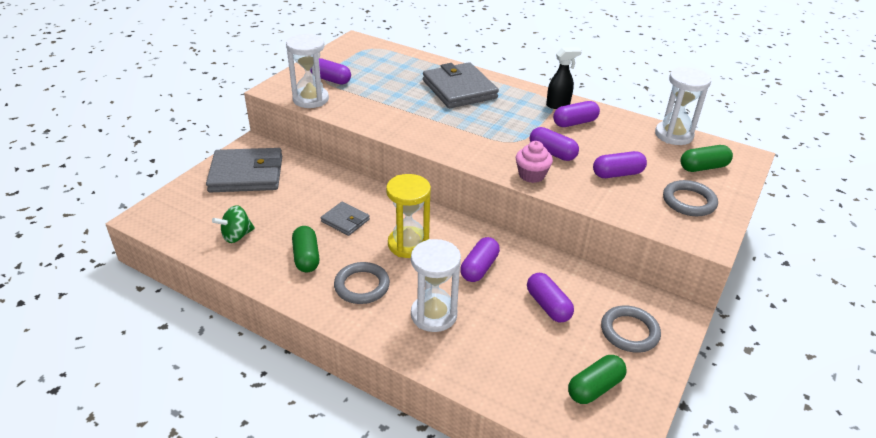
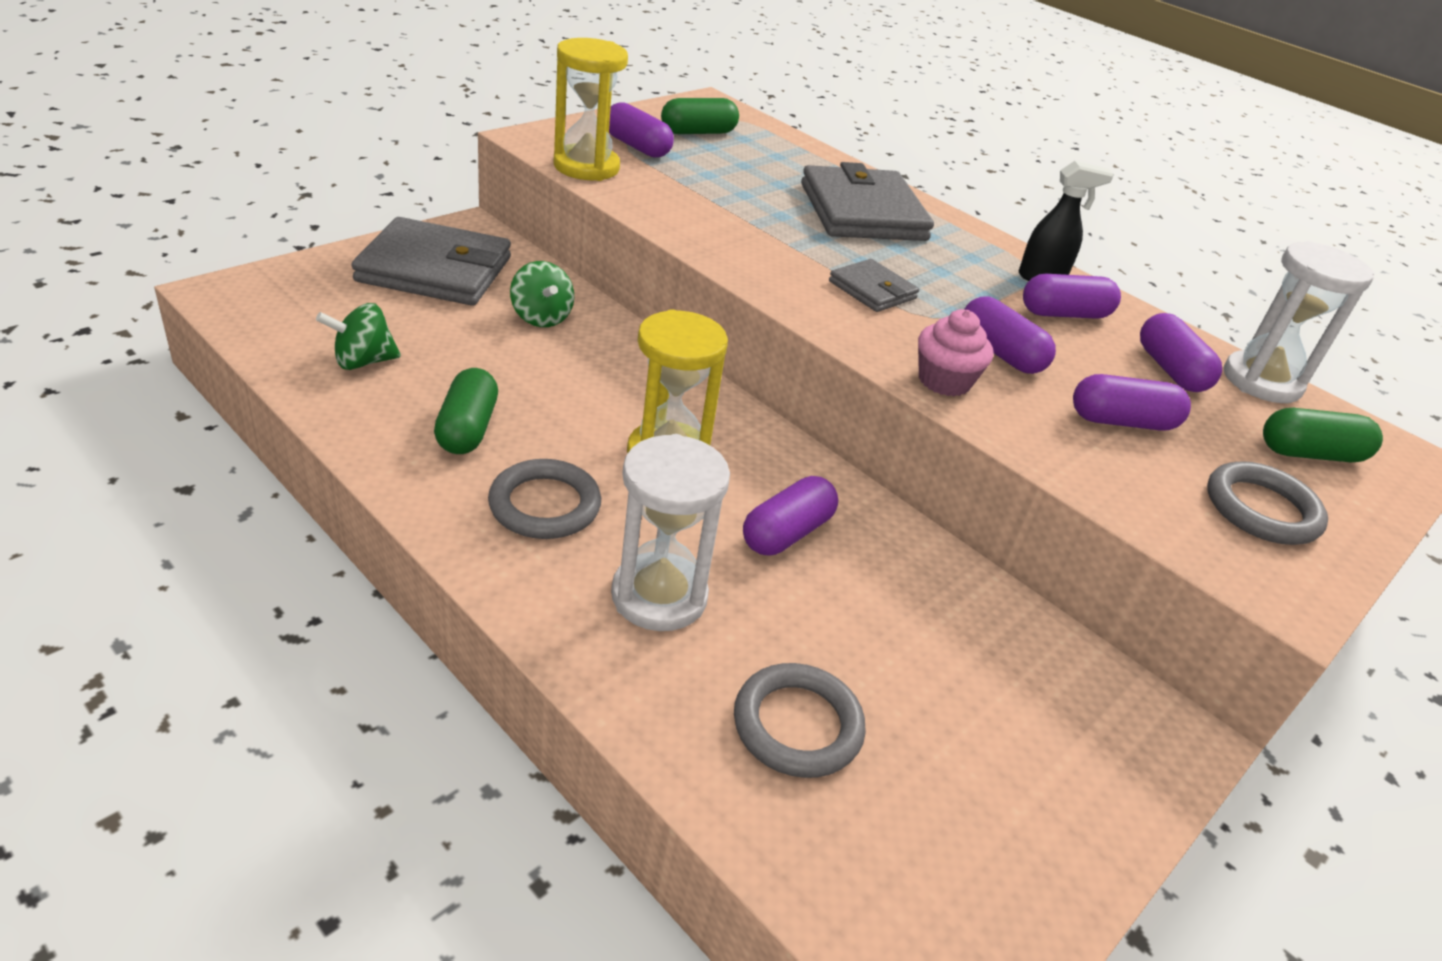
camera: 10 degrees right, 0 degrees up
(310, 99) = (586, 167): white hourglass -> yellow hourglass
(314, 187) = (541, 317): none -> green spinning top
(345, 221) = (569, 385): grey wallet -> grey wallet (872, 290)
(548, 306) = (898, 642): purple capsule -> purple capsule (1170, 370)
(595, 388) = (941, 843): green capsule -> green capsule (698, 132)
(629, 332) = (1056, 744): grey ring -> grey ring (797, 725)

